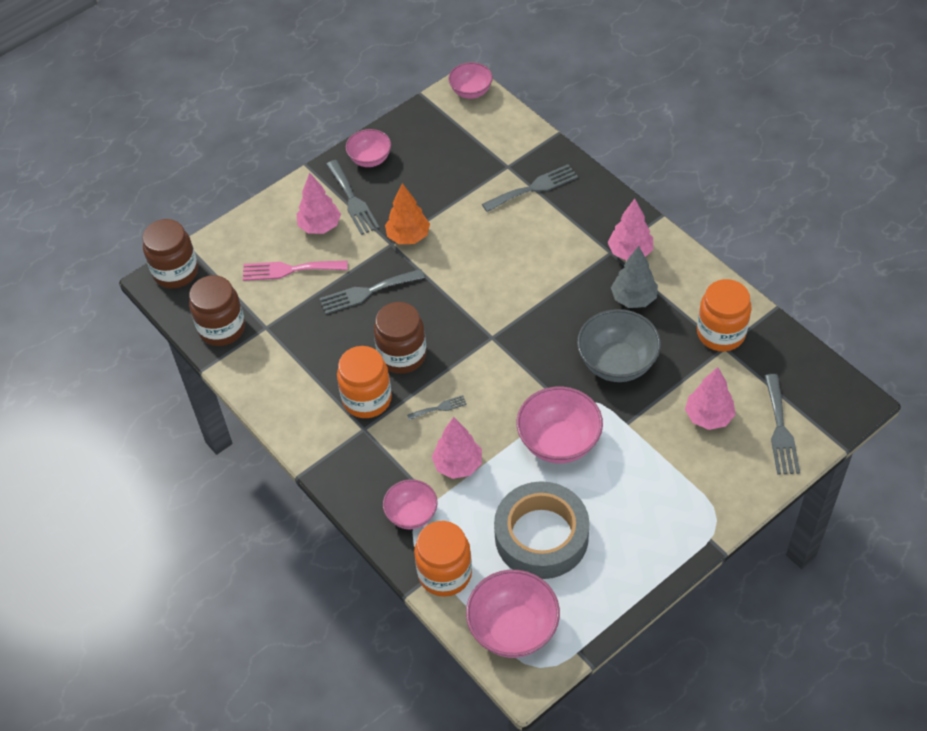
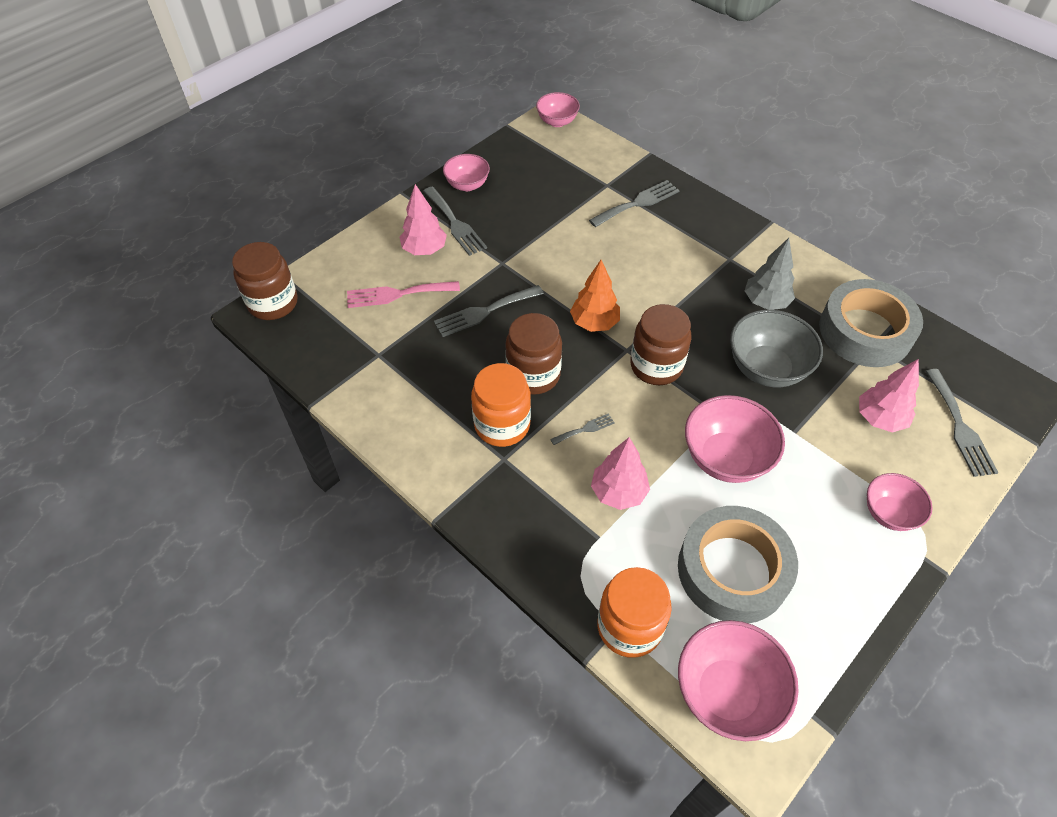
camera: 10 degrees left, 0 degrees up
(222, 328) = (329, 359): brown jar -> brown jar (656, 366)
(408, 237) = (519, 255): orange tree -> orange tree (594, 323)
(411, 514) = (576, 556): pink bowl -> pink bowl (889, 513)
(630, 252) = (749, 257): pink tree -> none
(721, 333) = (865, 331): orange jar -> grey tape

